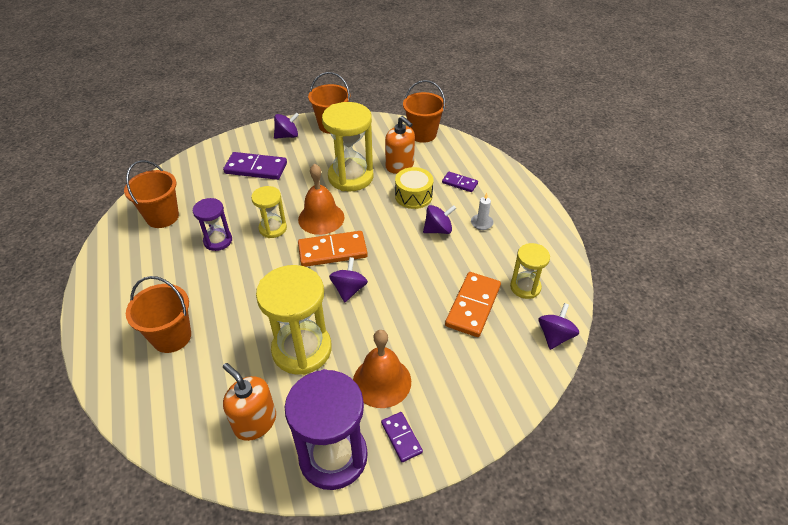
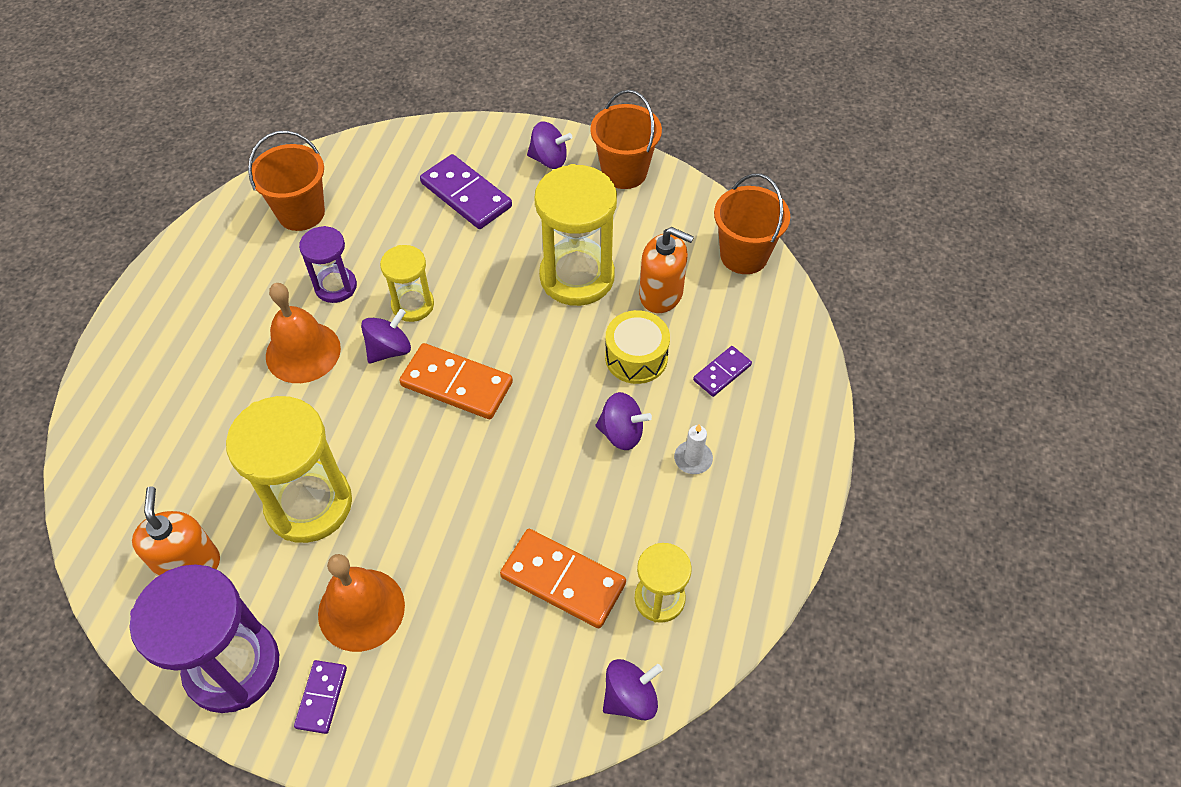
camera: 35 degrees right, 10 degrees up
(171, 337) = (190, 394): orange bucket -> none
(321, 218) = (484, 323): orange bell -> orange bell (303, 352)
(349, 289) = (429, 454): purple spinning top -> purple spinning top (389, 349)
(399, 166) = (661, 294): orange soap dispenser -> orange soap dispenser turned 60 degrees counterclockwise
(459, 183) = (722, 373): purple domino -> purple domino turned 75 degrees clockwise
(473, 306) = (563, 580): orange domino -> orange domino turned 60 degrees clockwise

